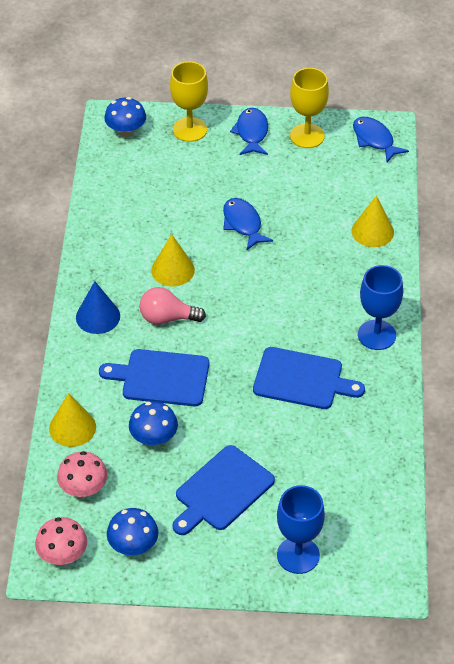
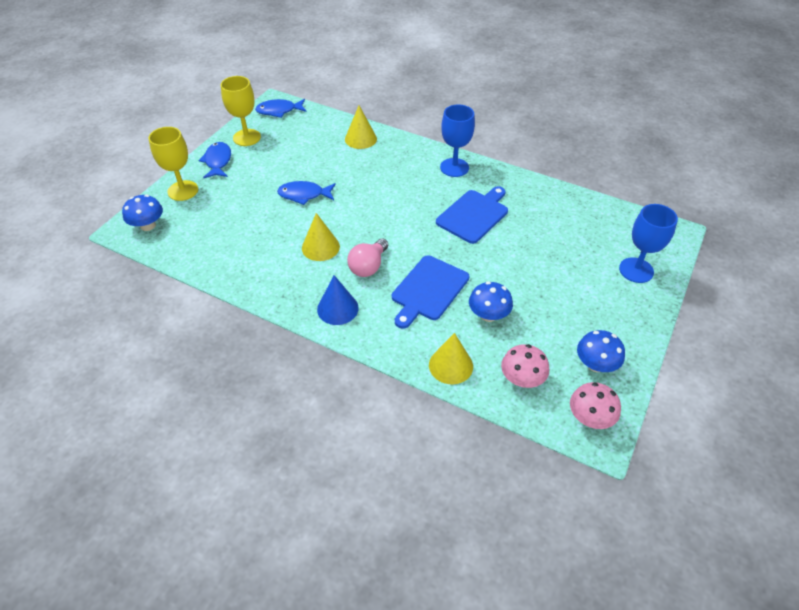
camera: 65 degrees left, 0 degrees up
(222, 491) = (560, 292): blue cutting board -> none
(251, 133) = (218, 161): blue fish -> blue fish turned 60 degrees clockwise

